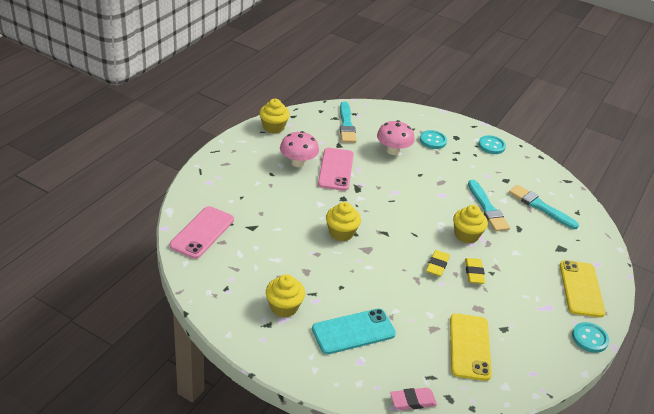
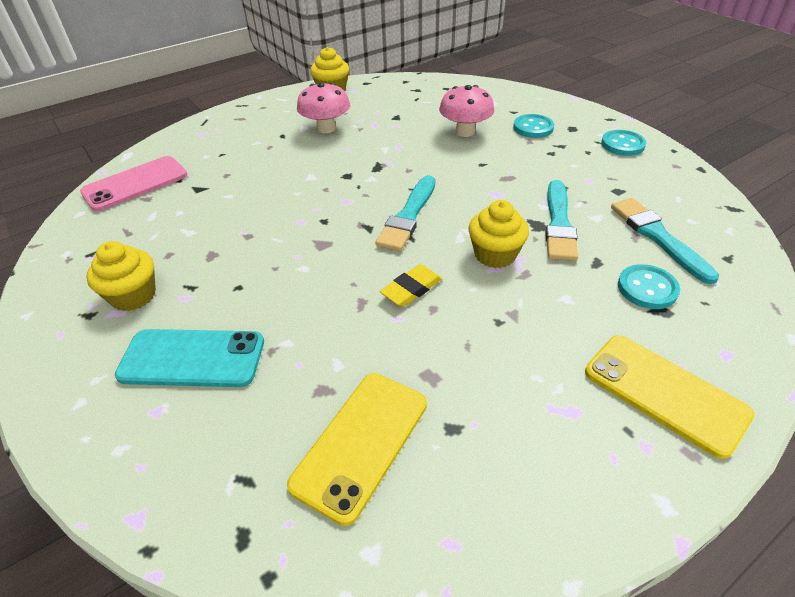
camera: 30 degrees right, 5 degrees up
(336, 169) = (368, 142): pink phone -> none
(341, 233) = (305, 216): yellow cupcake -> none
(346, 125) = (425, 98): turquoise brush -> turquoise brush (408, 216)
(412, 401) = (172, 518): pink eraser -> none
(474, 273) = (466, 315): yellow eraser -> none
(581, 289) = (664, 393): yellow phone -> yellow phone turned 75 degrees counterclockwise
(589, 338) = (629, 505): turquoise button -> turquoise button (647, 288)

